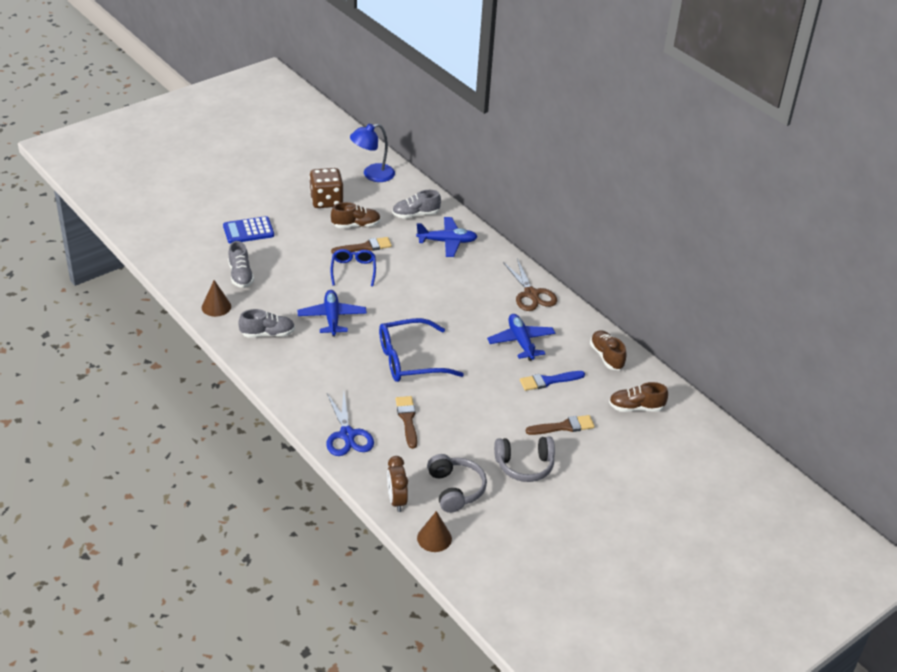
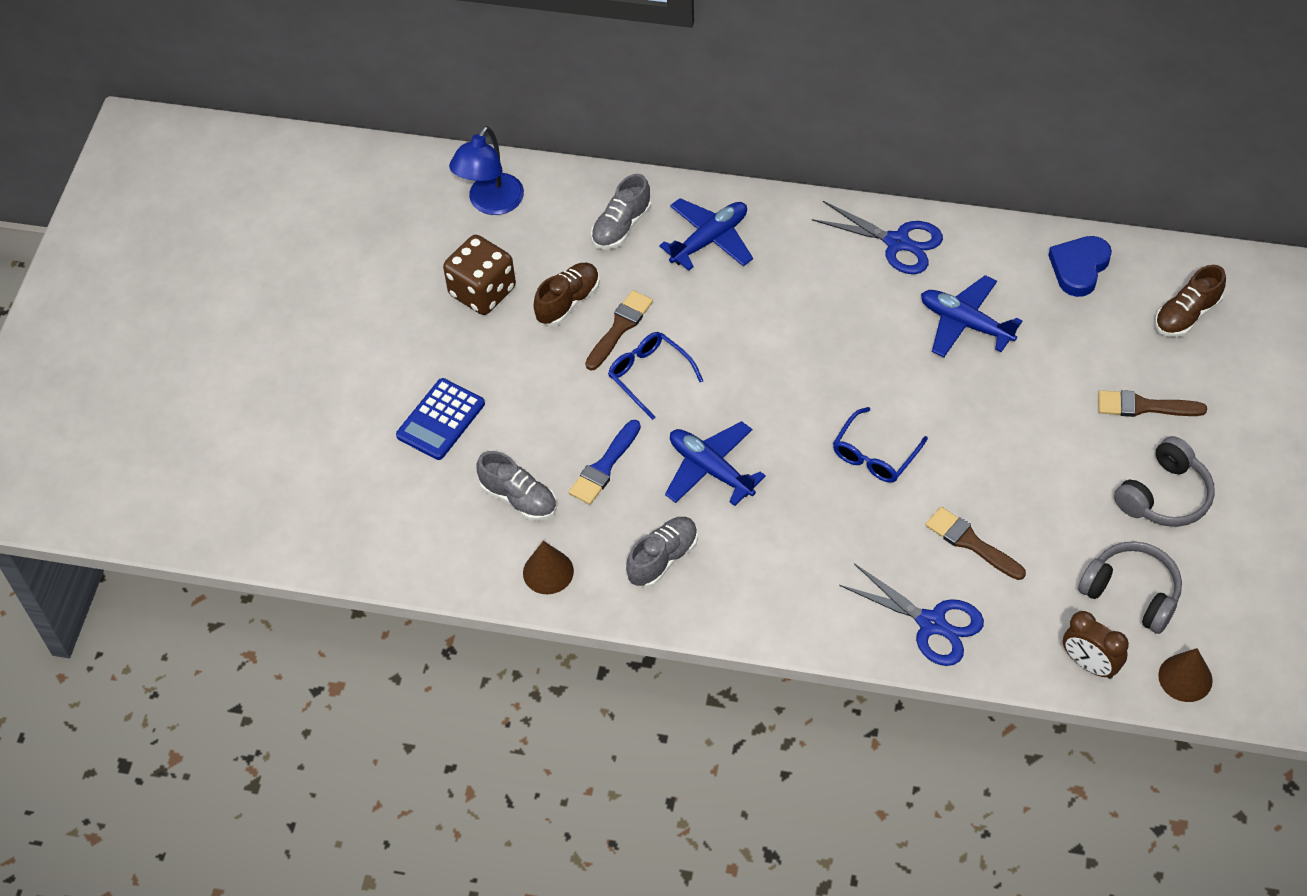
camera: 35 degrees left, 15 degrees up
(410, 360) = (875, 454): blue glasses -> blue glasses, size x0.61
(531, 294) = (897, 242): brown scissors -> blue scissors
(548, 381) = (1057, 355): blue brush -> blue brush (604, 466)
(563, 426) = (1144, 406): brown brush -> brown brush turned 120 degrees counterclockwise
(606, 357) = (1079, 268): brown shoe -> blue heart

